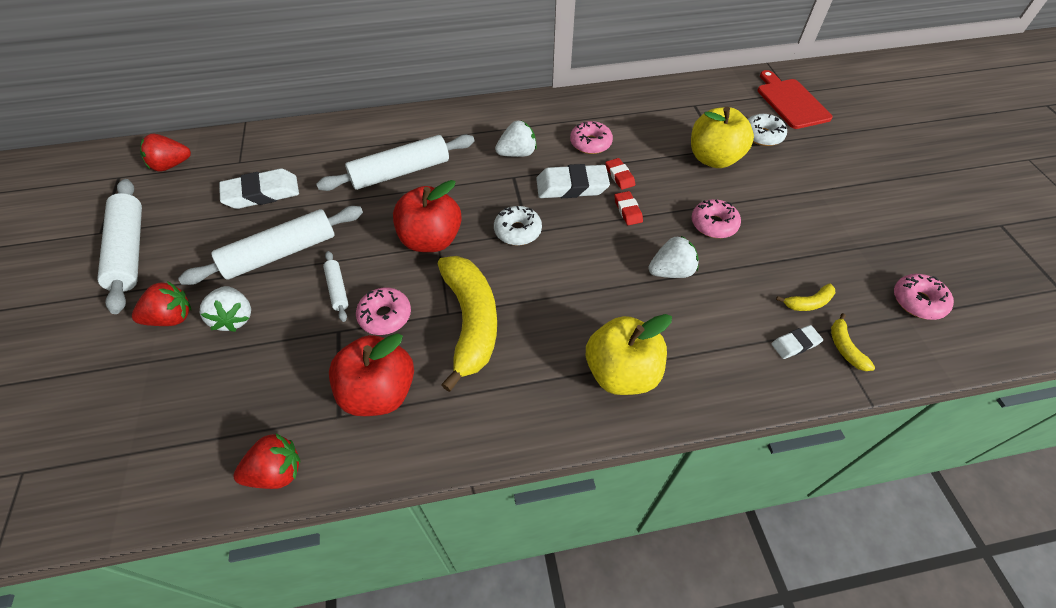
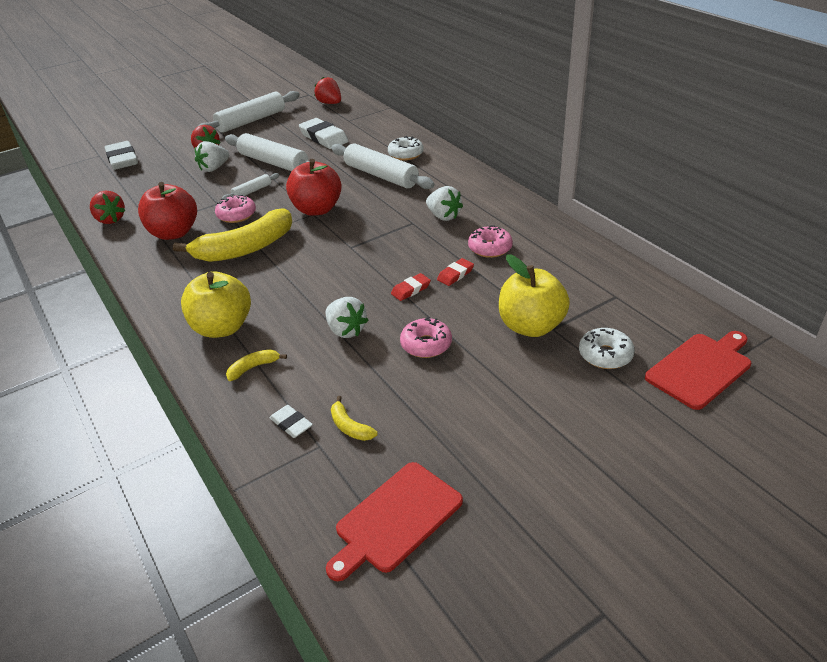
camera: 70 degrees right, 15 degrees down
(517, 231) = (349, 242): white donut -> white donut (406, 154)
(572, 186) = (421, 253): white eraser -> white eraser (122, 159)
(845, 348) = (300, 461): yellow banana -> yellow banana (253, 368)
(918, 301) = (396, 519): pink donut -> red cutting board

